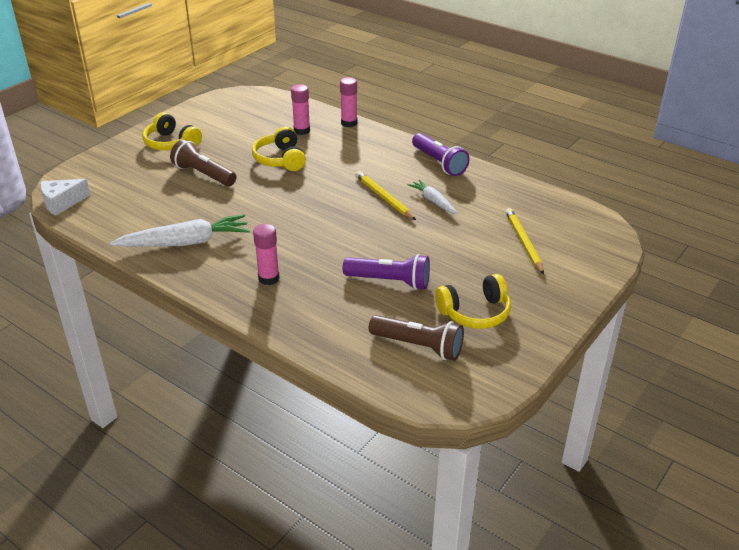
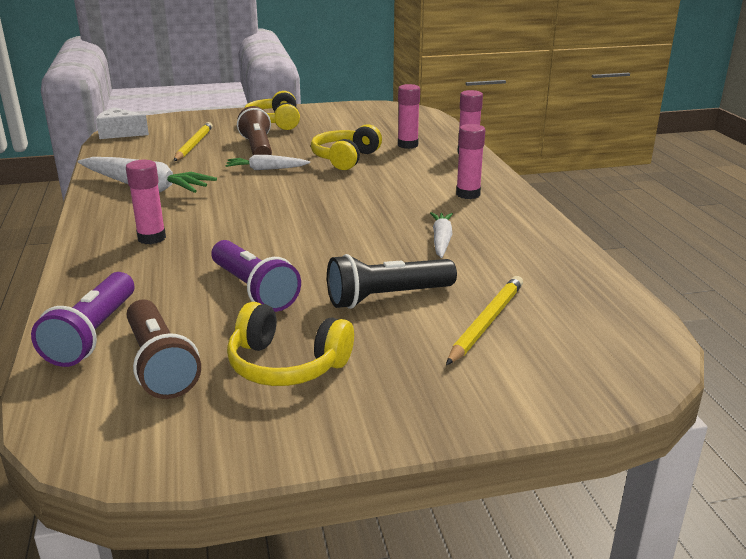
camera: 40 degrees right, 10 degrees down
(243, 191) = (266, 169): none -> white carrot
(384, 198) = (390, 219): yellow pencil -> yellow pencil (194, 145)
(398, 160) = (468, 194): none -> pink glue stick
(439, 163) = (512, 211): purple flashlight -> purple flashlight (93, 334)
(461, 251) = (387, 297): none -> black flashlight

